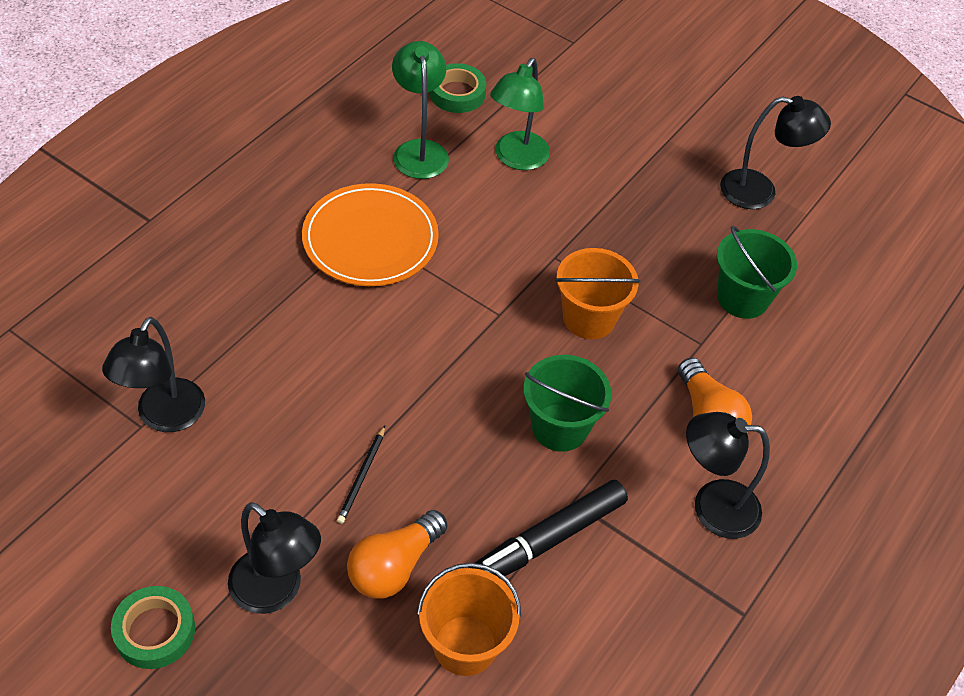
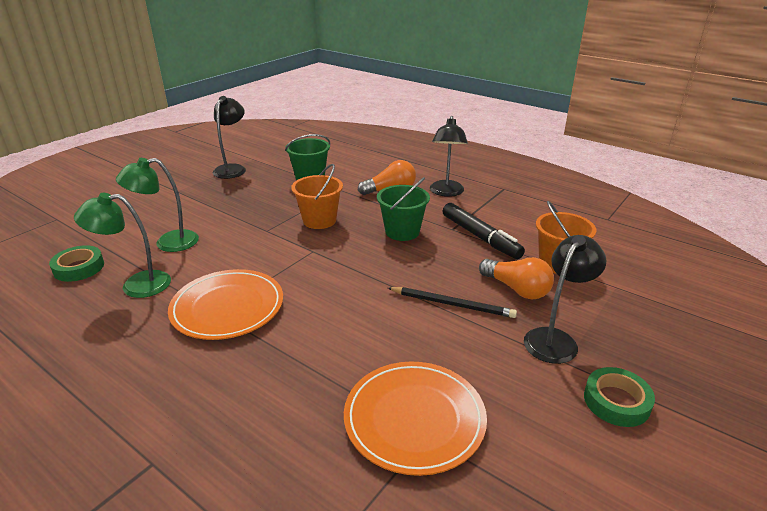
camera: 85 degrees left, 20 degrees down
(164, 417) = (414, 419): black lamp -> orange plate
(362, 476) = (452, 304): black pencil -> black pencil, size x1.55
(516, 159) = (168, 243): green lamp -> green lamp turned 135 degrees clockwise

